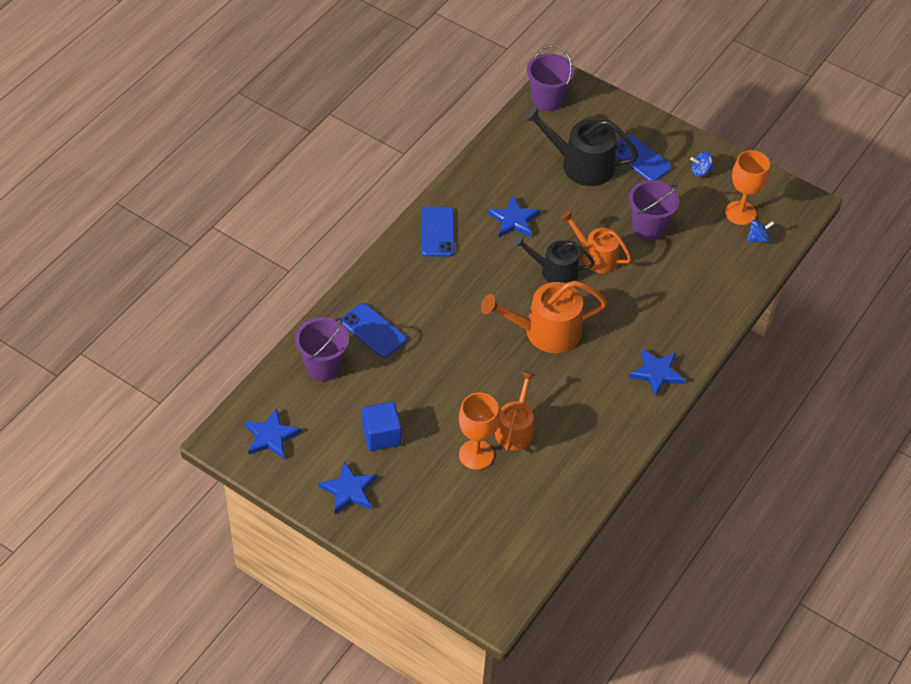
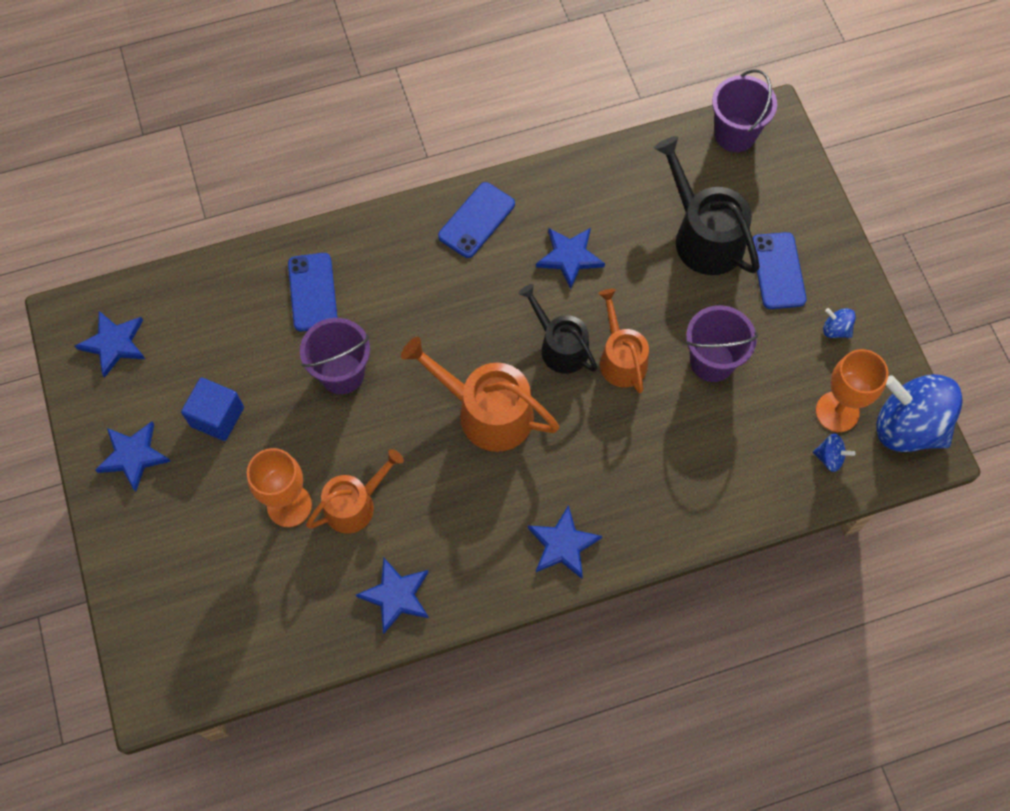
camera: 40 degrees right, 15 degrees up
(323, 366) = (229, 300): purple bucket -> purple bucket (342, 373)
(587, 461) = (396, 596): none -> blue star
(784, 198) = (908, 427): none -> blue spinning top

